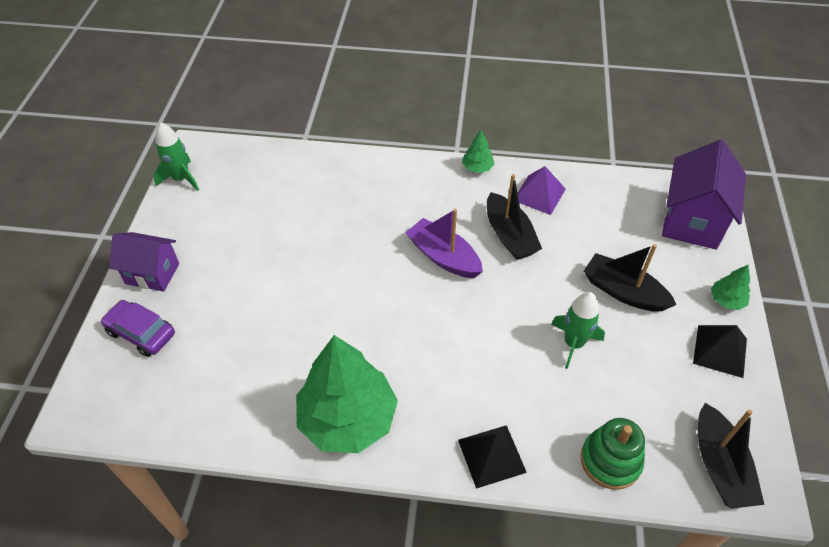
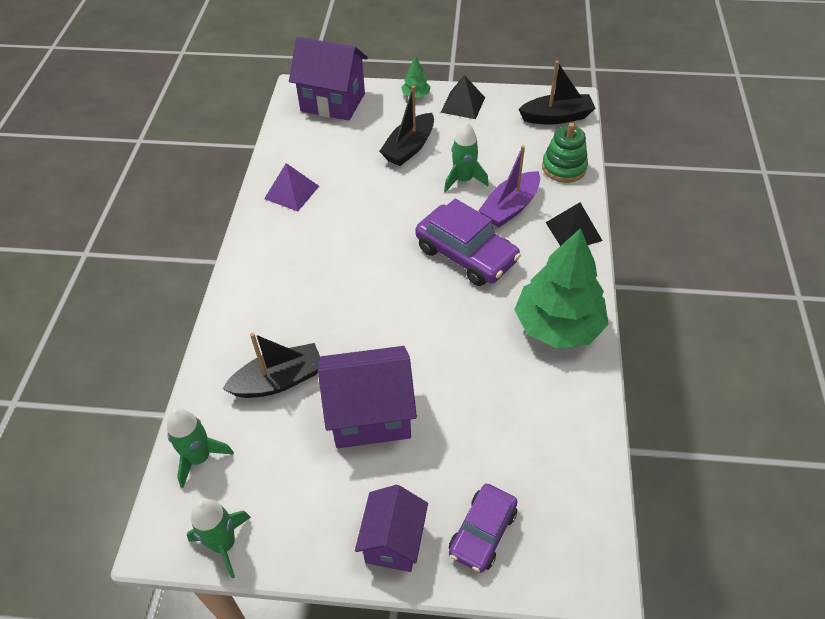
camera: 90 degrees left, 0 degrees up
(252, 160) = (199, 458): none -> green rocket
(268, 258) = (370, 415): none -> purple house
(443, 257) = (370, 262): purple boat -> purple boat (510, 207)
(453, 339) = (466, 254): none -> purple car
(477, 168) = (248, 236): green tree -> none
(509, 235) = (344, 215): black boat -> black boat (279, 380)

